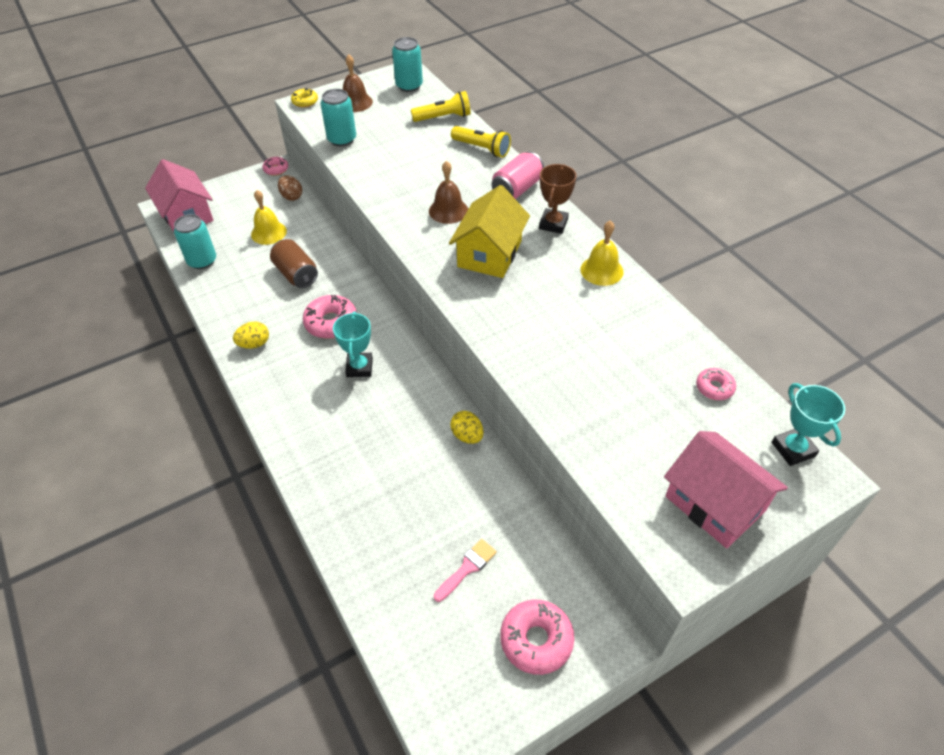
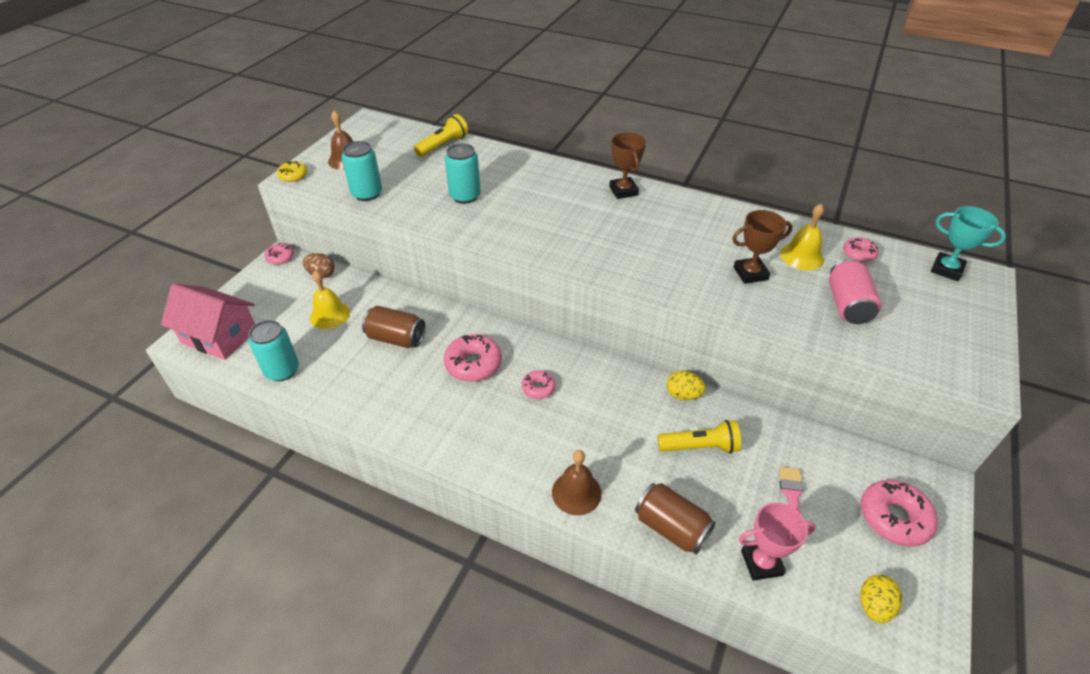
camera: 35 degrees left, 5 degrees down
(254, 344) = (417, 419): yellow egg -> yellow egg (874, 606)
(348, 529) = (671, 528): none -> brown can
(359, 367) = (538, 388): turquoise trophy -> pink donut
(387, 598) = (761, 563): none -> pink trophy
(409, 86) = (383, 131): turquoise can -> turquoise can (465, 196)
(448, 210) = (529, 214): brown bell -> brown bell (576, 492)
(482, 149) = (503, 157): yellow flashlight -> yellow flashlight (700, 446)
(489, 254) = (600, 232): yellow house -> none
(517, 189) = (566, 177): pink can -> pink can (847, 305)
(581, 353) = (750, 273): none -> brown trophy
(601, 270) = (696, 209): yellow bell -> yellow bell (802, 256)
(715, 503) = (948, 329): pink house -> none

